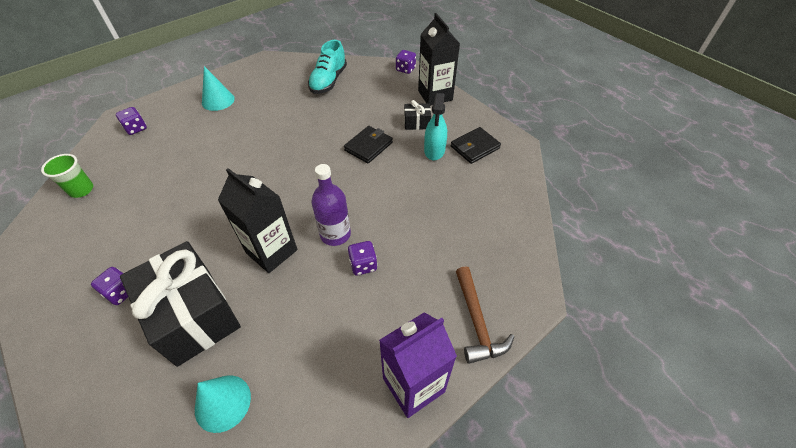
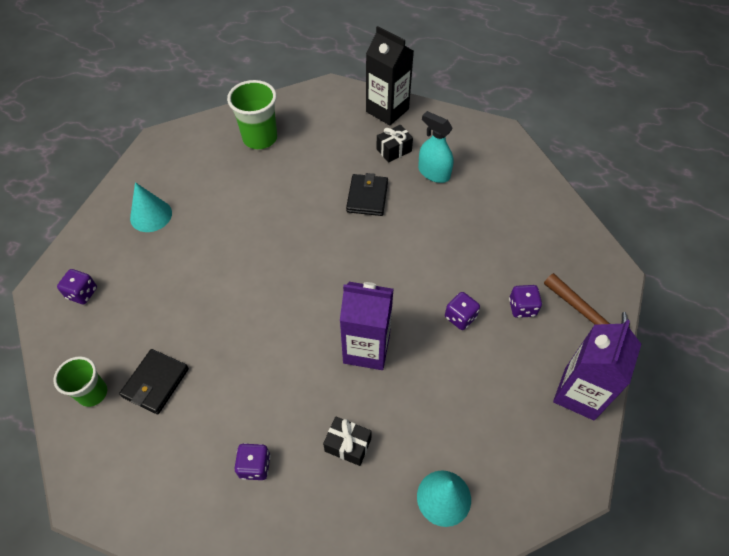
camera: 30 degrees left, 5 degrees up
(193, 315) = (348, 445): black gift -> black gift, size x0.43
(271, 251) = (366, 349): black carton -> purple carton
(328, 81) = (260, 138): turquoise shoe -> green cup
(335, 234) = (411, 302): purple bottle -> none
(405, 69) = (332, 90): purple dice -> purple dice (522, 308)
(434, 150) = (434, 173): turquoise spray bottle -> turquoise spray bottle turned 150 degrees clockwise
(475, 147) = (468, 153): black wallet -> black wallet (155, 383)

